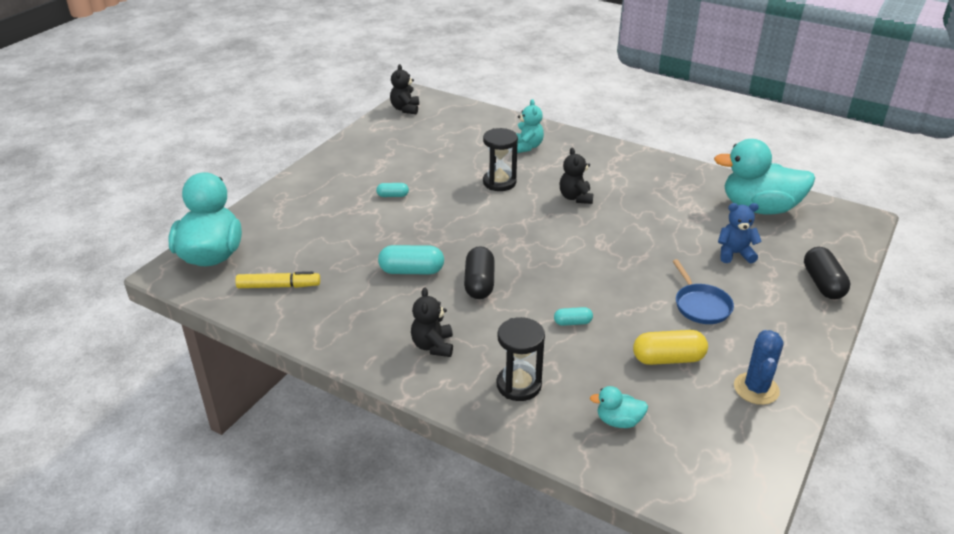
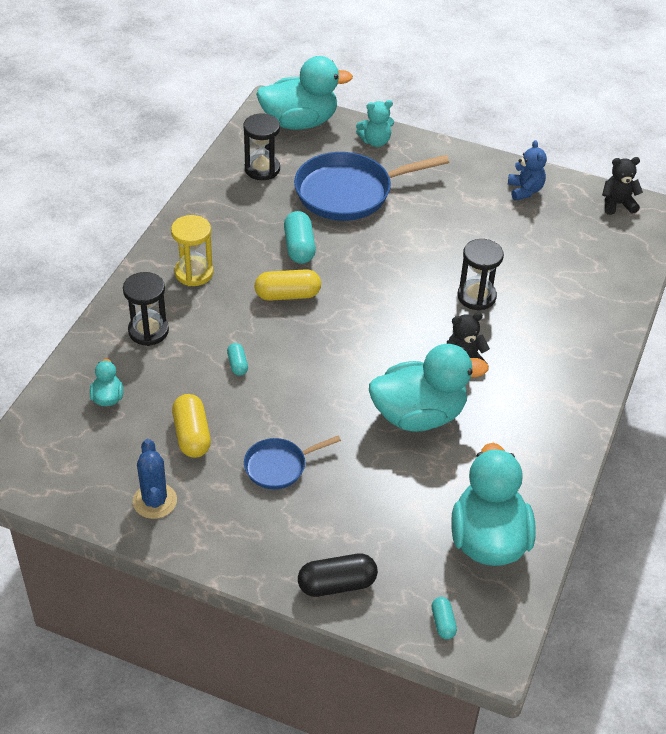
camera: 80 degrees right, 10 degrees up
(279, 286) = (262, 169): yellow marker -> black hourglass
(340, 234) = (349, 192): none -> blue pan
(393, 195) = (426, 218): turquoise capsule -> turquoise capsule (443, 623)
(433, 346) = (194, 273): black teddy bear -> yellow hourglass
(479, 283) = (287, 295): black capsule -> yellow capsule
(527, 147) = (566, 315): turquoise teddy bear -> turquoise teddy bear (375, 141)
(635, 225) = (419, 415): none -> turquoise duck
(734, 254) = (380, 504): blue teddy bear -> blue teddy bear (525, 190)
(756, 389) = (155, 501): blue cactus -> blue cactus turned 75 degrees clockwise

